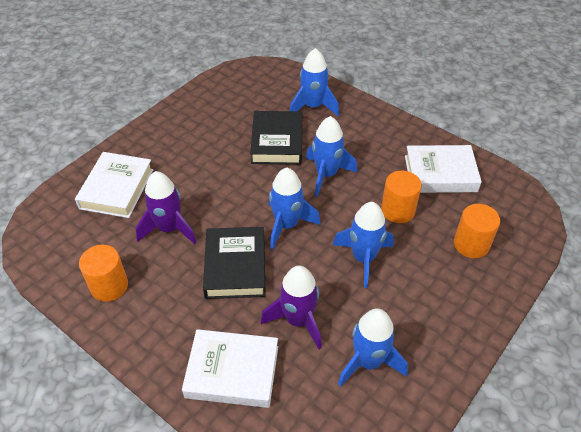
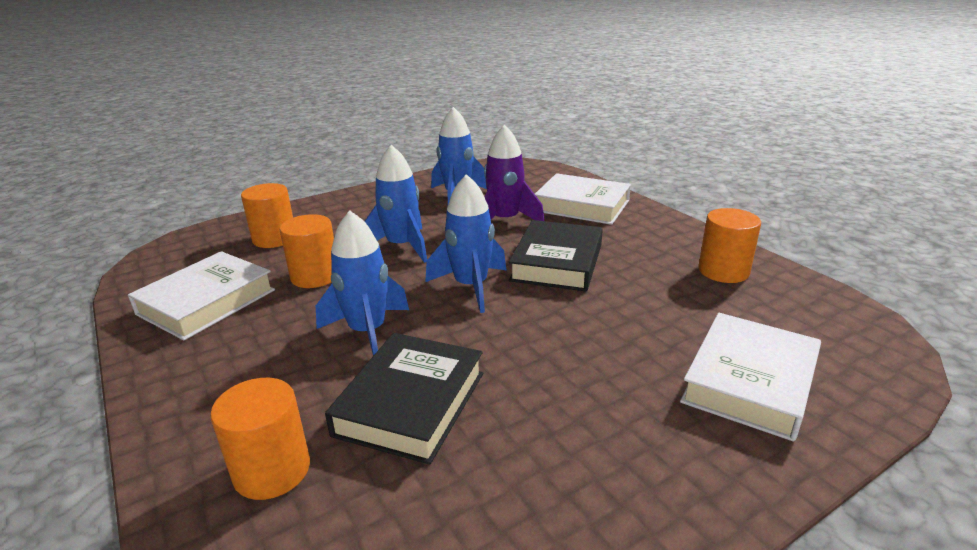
camera: 160 degrees left, 20 degrees down
(169, 228) = (644, 311): purple rocket -> none
(313, 107) = (272, 470): blue rocket -> orange cylinder
(440, 174) = (207, 302): white book -> white book turned 75 degrees counterclockwise

